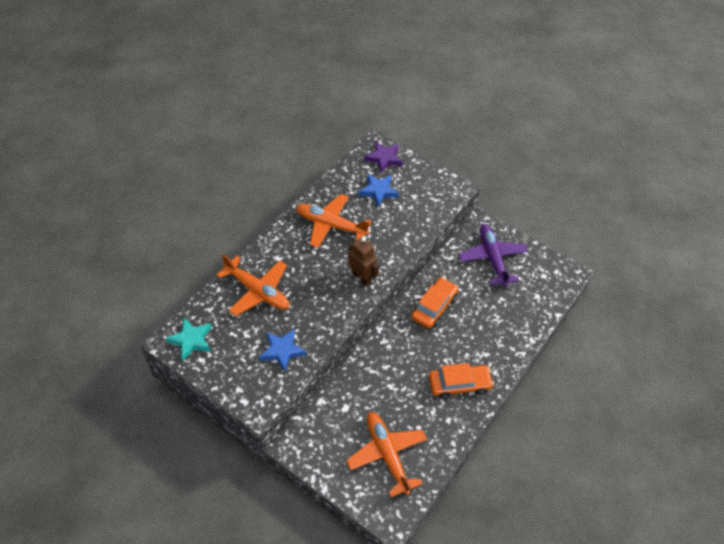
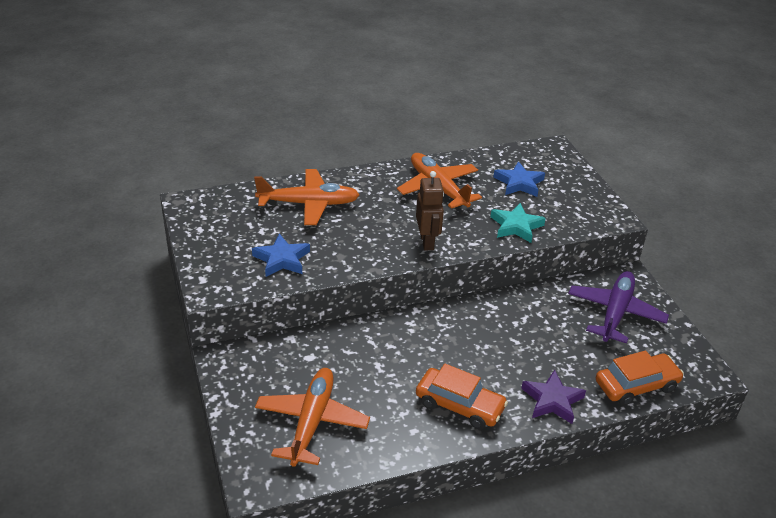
camera: 35 degrees right, 15 degrees down
(191, 340) = (207, 211): turquoise star -> turquoise star (516, 226)
(257, 291) = (308, 204): orange plane -> orange plane turned 75 degrees counterclockwise
(384, 158) = (552, 161): purple star -> purple star (552, 400)
(434, 307) = (498, 322): orange car -> orange car (636, 385)

